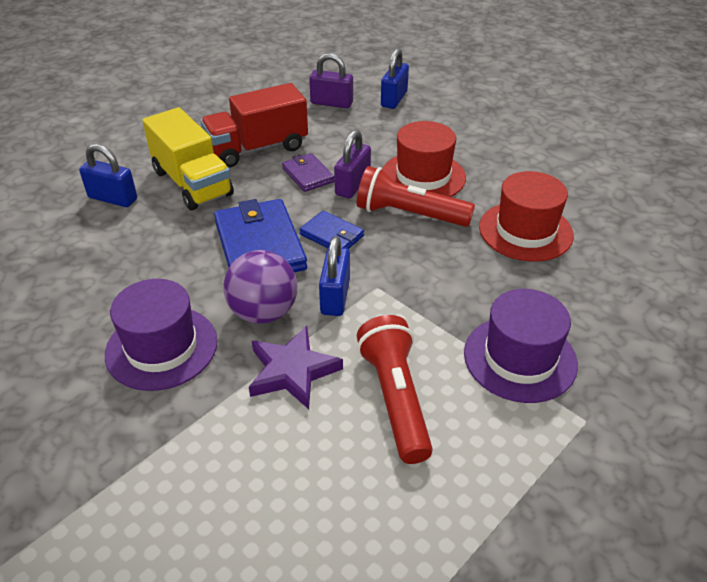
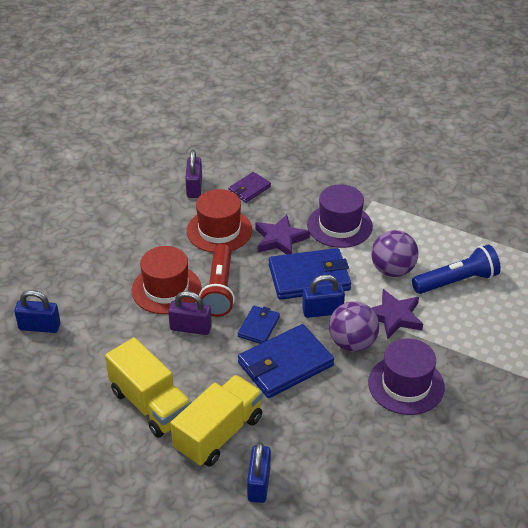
camera: 105 degrees left, 0 degrees up
(257, 148) = (150, 404): red truck -> yellow truck
(308, 175) = (184, 359): purple wallet -> purple wallet (249, 189)
(331, 103) = (55, 370): purple padlock -> purple padlock (194, 187)
(339, 483) = (456, 281): none -> blue flashlight
(395, 398) = (392, 270): red flashlight -> purple ball
(407, 298) = (309, 277): none -> blue wallet
(497, 284) = (280, 239): none -> purple star

